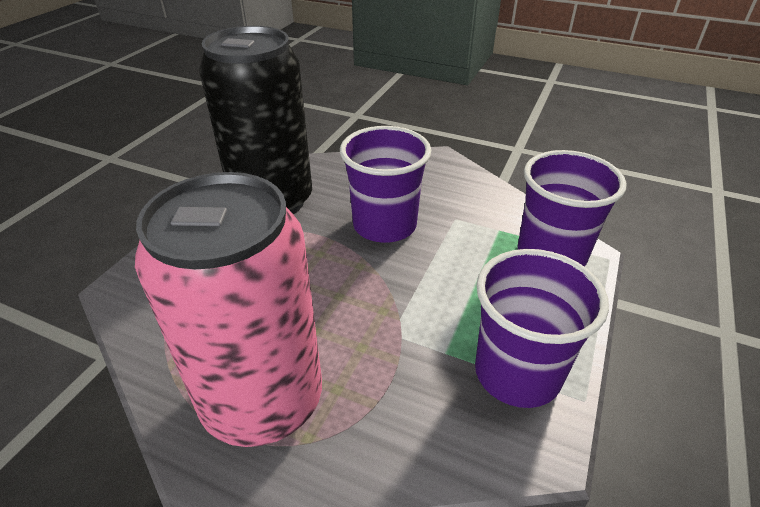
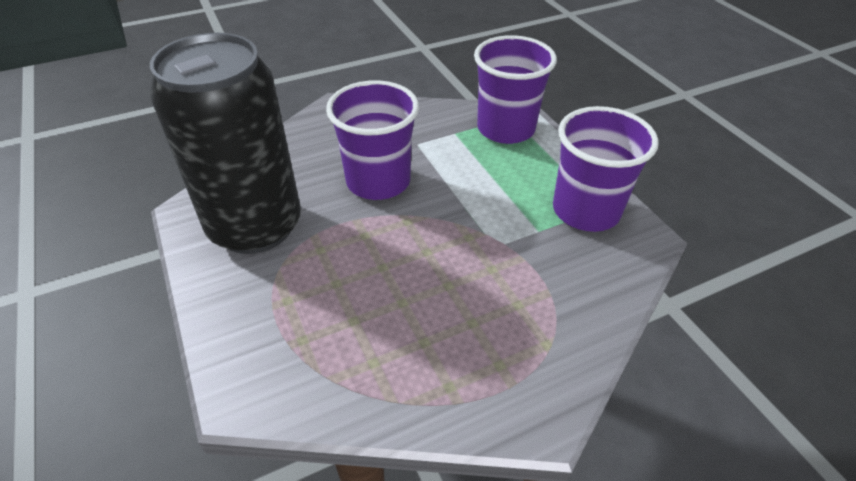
camera: 50 degrees left, 5 degrees up
(263, 400) = (489, 353): pink can -> none

